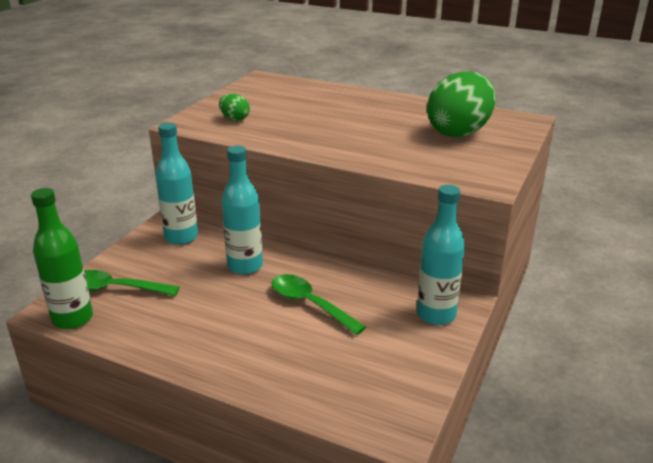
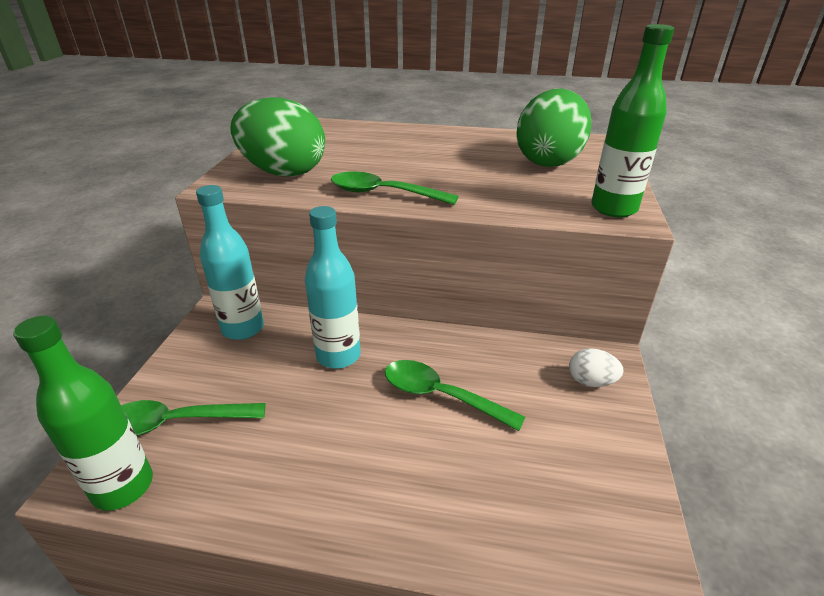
camera: 15 degrees left, 5 degrees up
(234, 119) = (283, 172): green egg -> green egg, size x2.25
(302, 143) = (383, 193): none -> green spoon
(436, 315) = (591, 381): turquoise bottle -> white egg
(481, 176) = (613, 208): none -> green bottle

